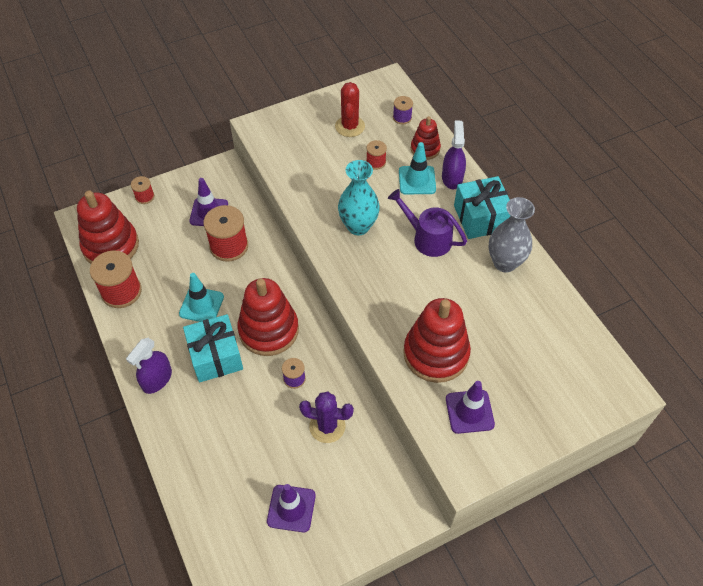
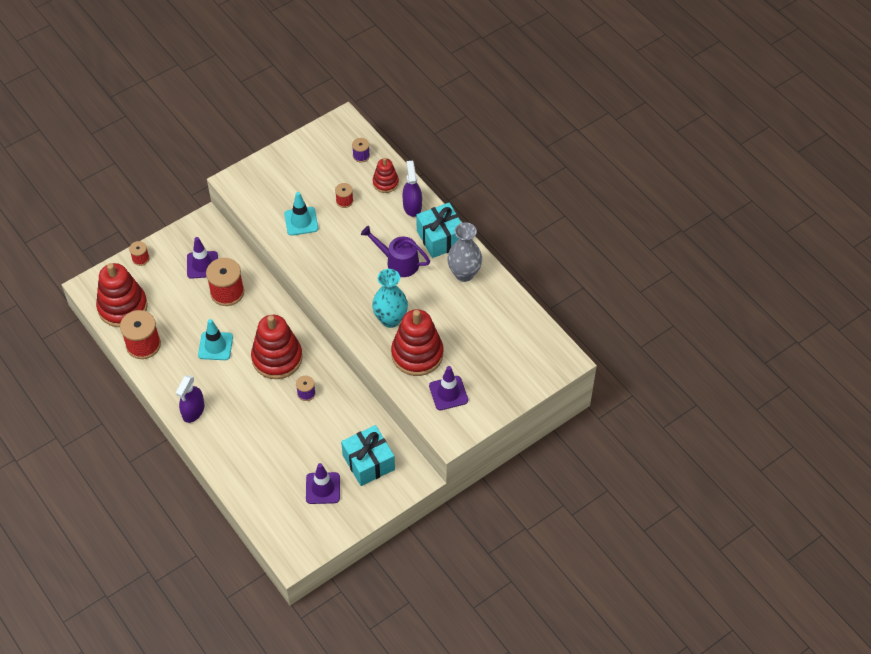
camera: 10 degrees left, 0 degrees up
(215, 356) = (237, 385): turquoise gift -> turquoise gift (368, 462)
(327, 426) = (340, 425): purple cactus -> none
(350, 126) = (316, 170): red cactus -> none
(358, 226) = (339, 260): turquoise vase -> turquoise vase (390, 319)
(417, 180) = (382, 212): turquoise traffic cone -> turquoise traffic cone (301, 221)

